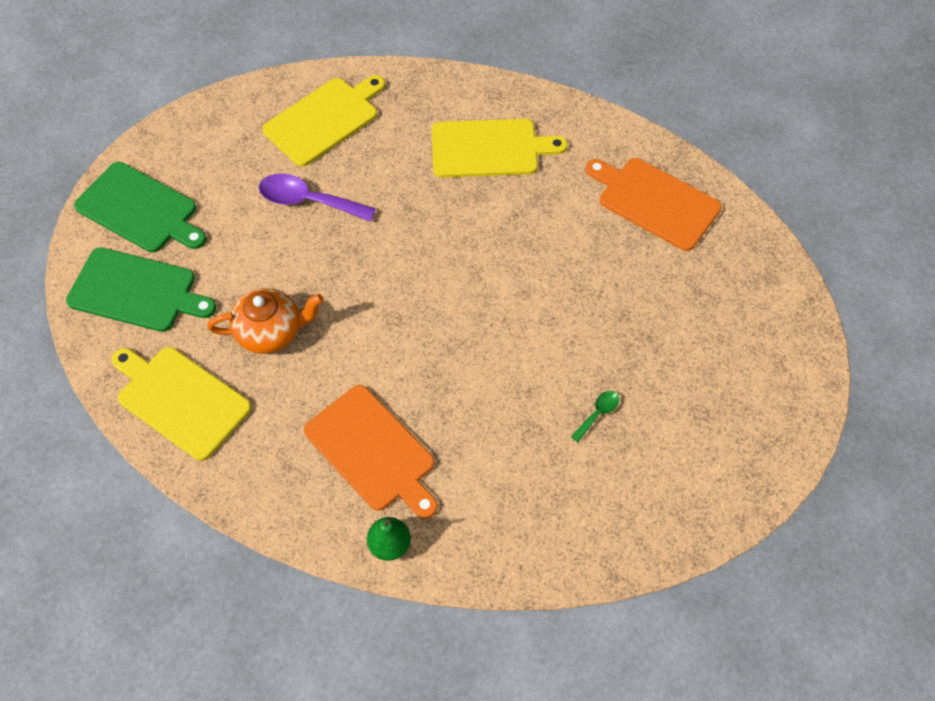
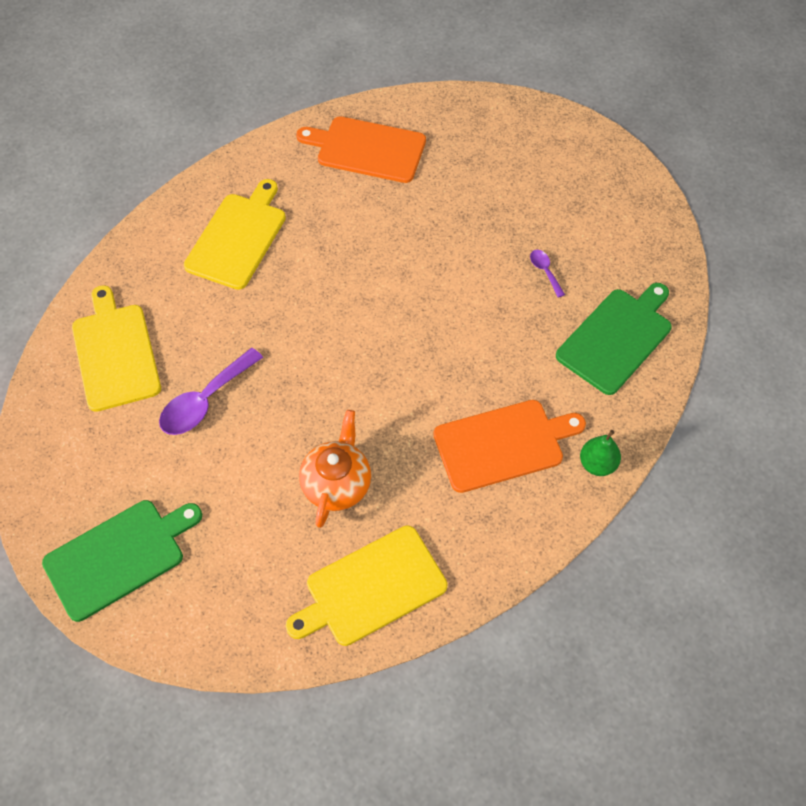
camera: 65 degrees left, 0 degrees up
(137, 291) = (221, 590): green cutting board -> green cutting board (616, 338)
(598, 413) = (545, 271): green spoon -> purple spoon
(655, 202) = (367, 149): orange cutting board -> orange cutting board turned 45 degrees clockwise

